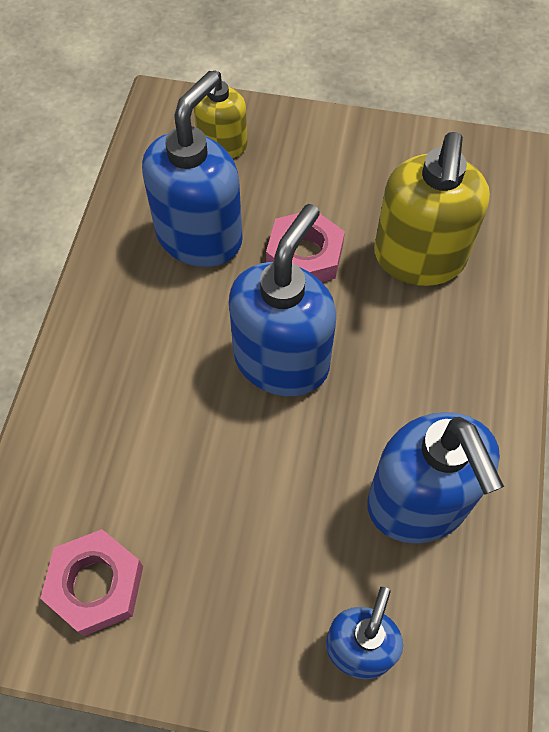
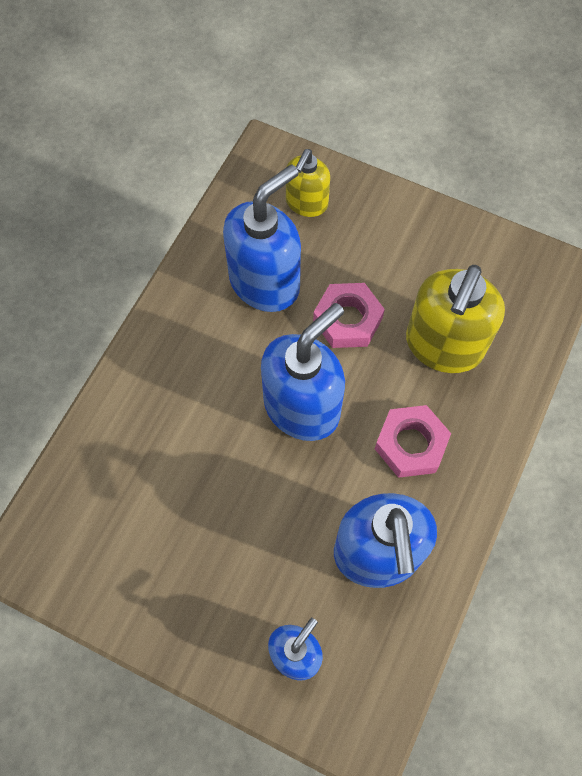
camera: 15 degrees right, 5 degrees up
(96, 585) = (110, 551): pink nut -> pink nut (411, 444)

